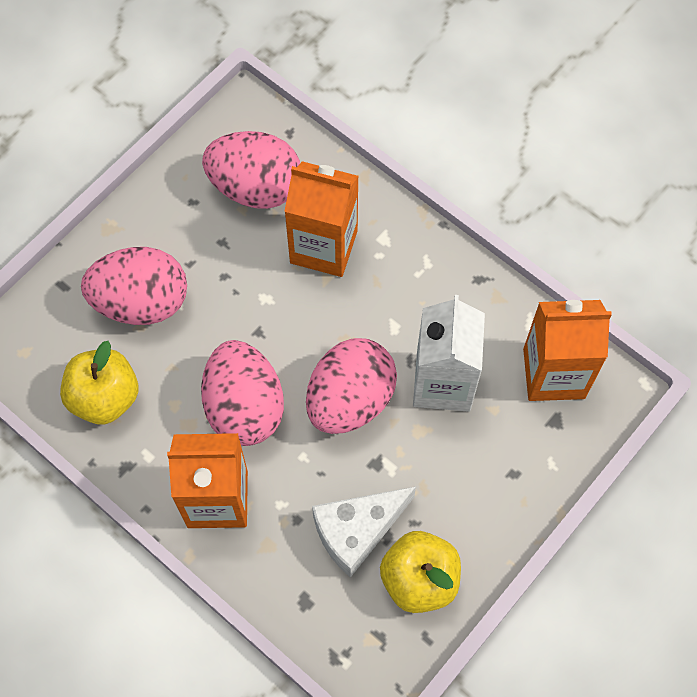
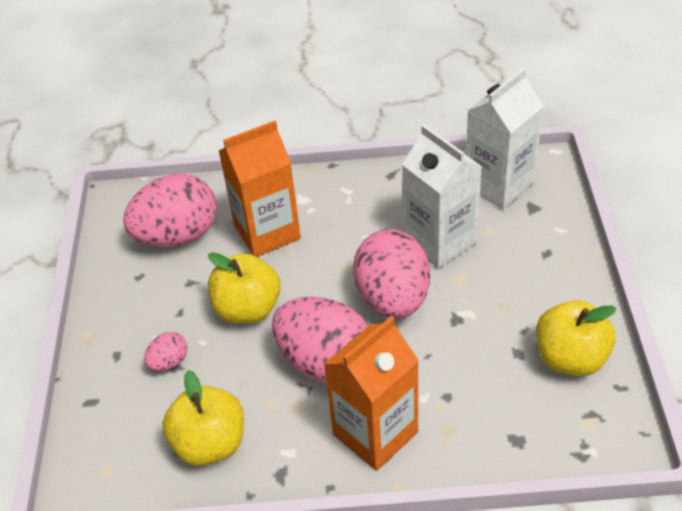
camera: 40 degrees left, 20 degrees down
(141, 302) = (169, 362): pink egg -> pink egg, size x0.45
(238, 307) = (248, 309): none -> yellow apple
(357, 531) = (495, 367): white cheese -> none
(554, 373) = (499, 185): orange carton -> white carton

